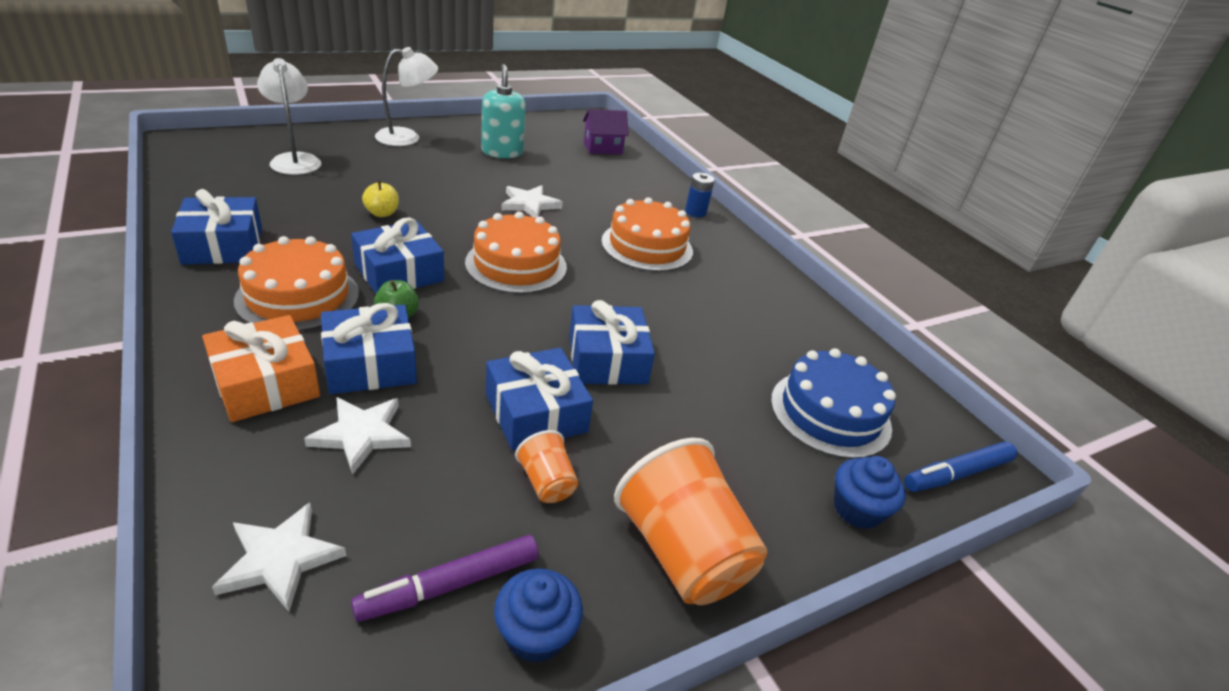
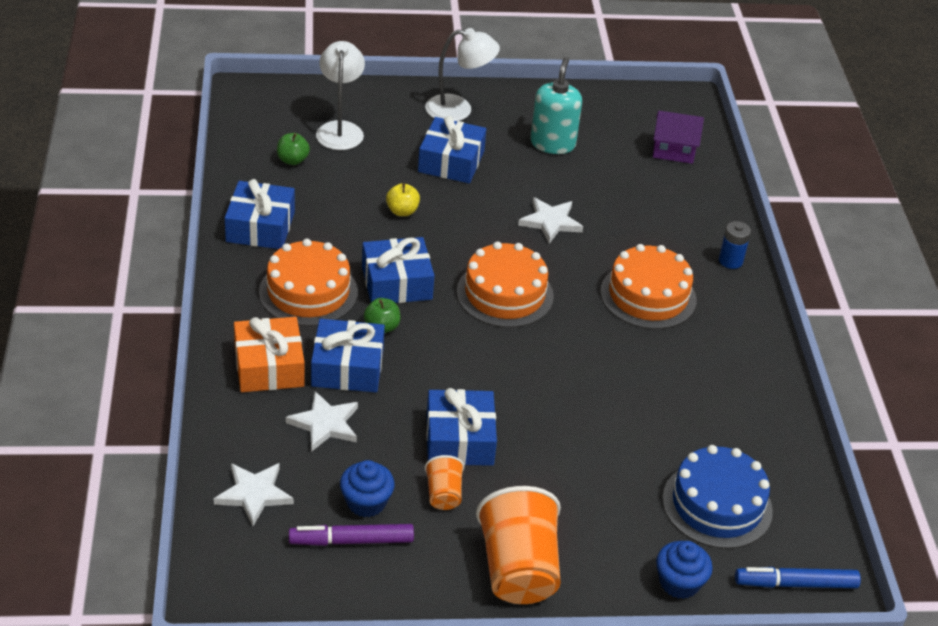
camera: 25 degrees right, 5 degrees up
(249, 187) = (292, 160): none -> green apple
(536, 633) = (394, 585): blue cupcake -> blue cupcake (366, 502)
(607, 359) = (542, 408): blue gift -> blue gift (451, 161)

